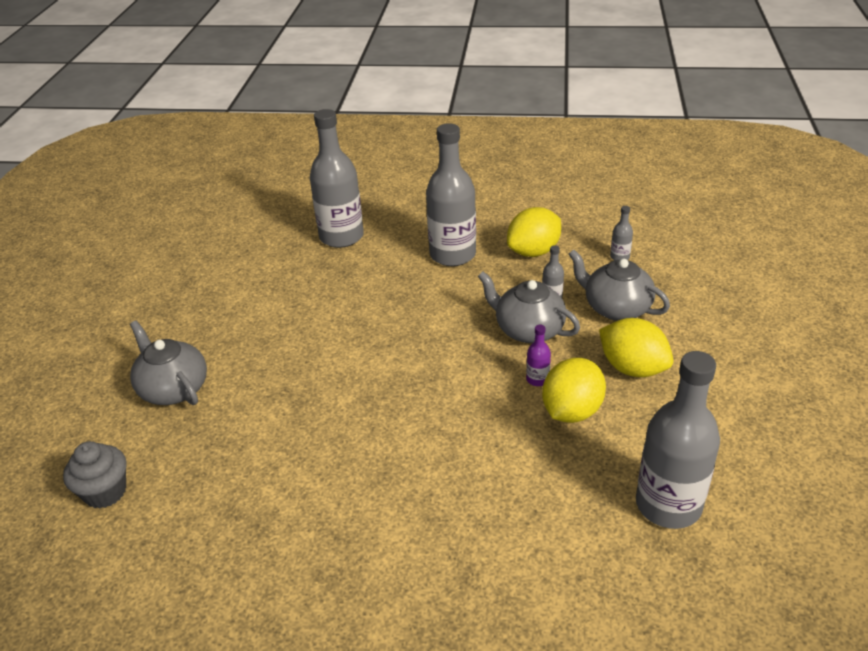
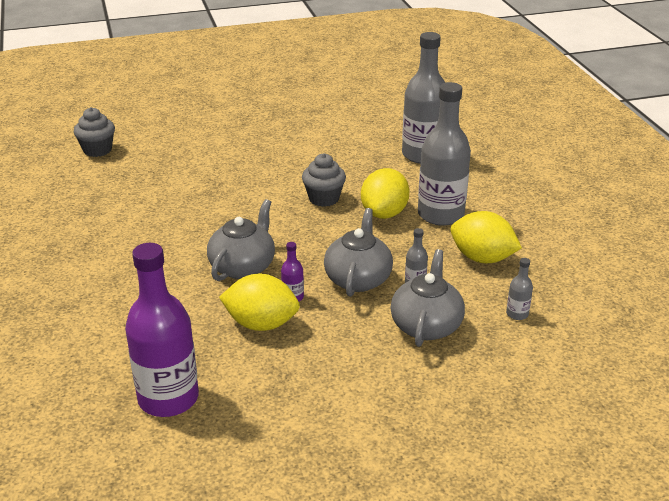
camera: 65 degrees right, 5 degrees down
(173, 389) = (198, 142): grey teapot -> grey teapot (243, 267)
(374, 318) = (324, 198): none -> grey cupcake
(632, 368) = (339, 350): yellow lemon -> yellow lemon (384, 213)
(668, 505) = (168, 398): grey bottle -> purple bottle

